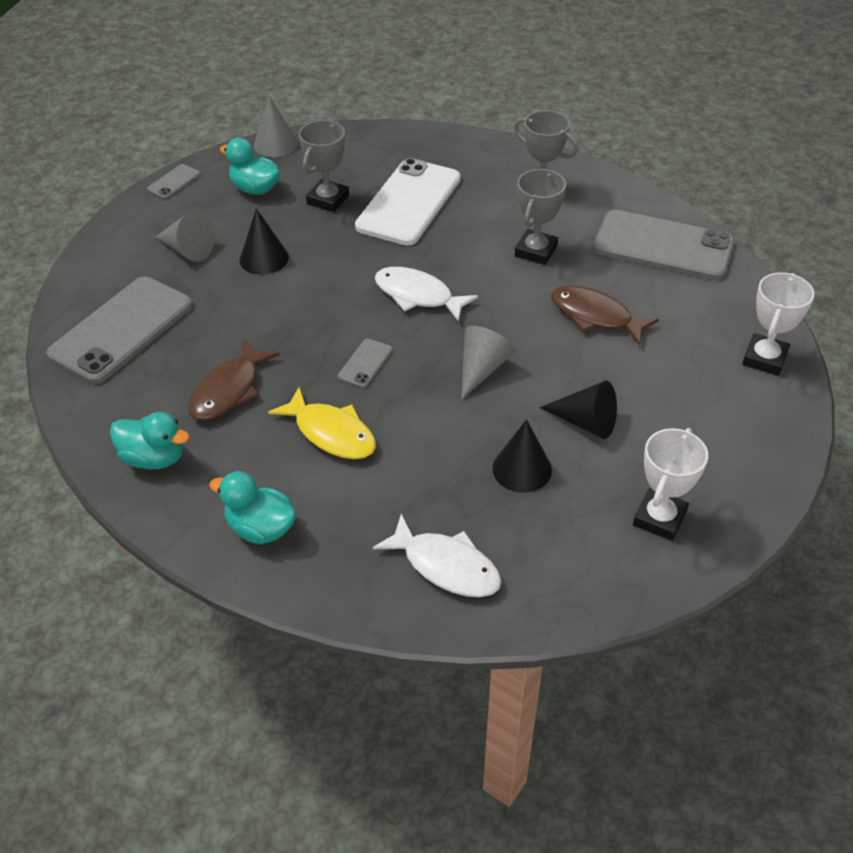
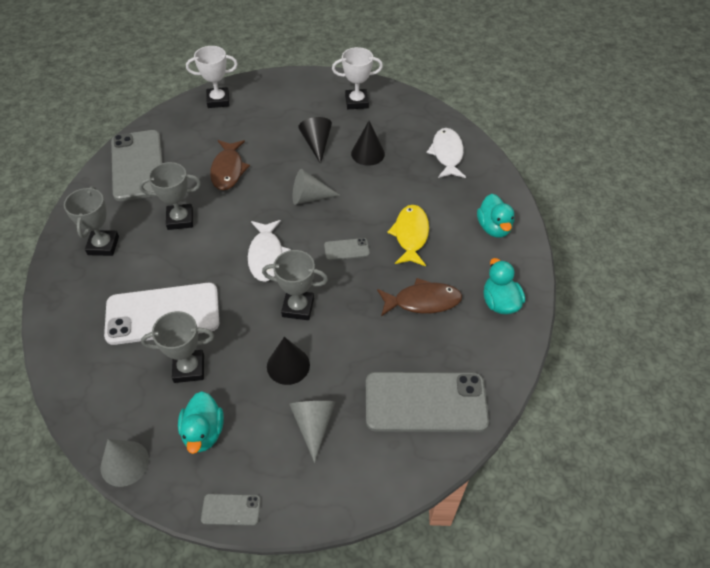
camera: 125 degrees left, 5 degrees up
(323, 291) = (298, 307): none -> grey trophy

